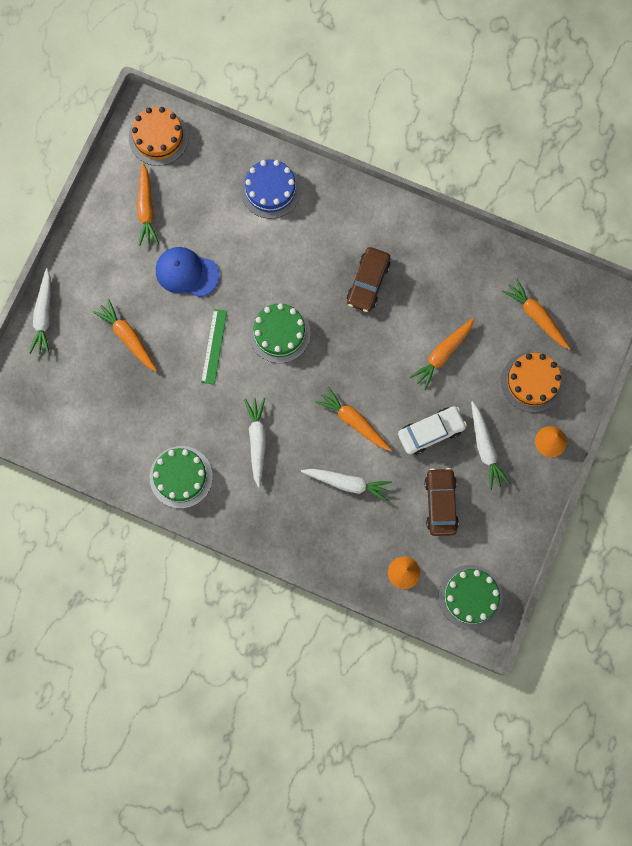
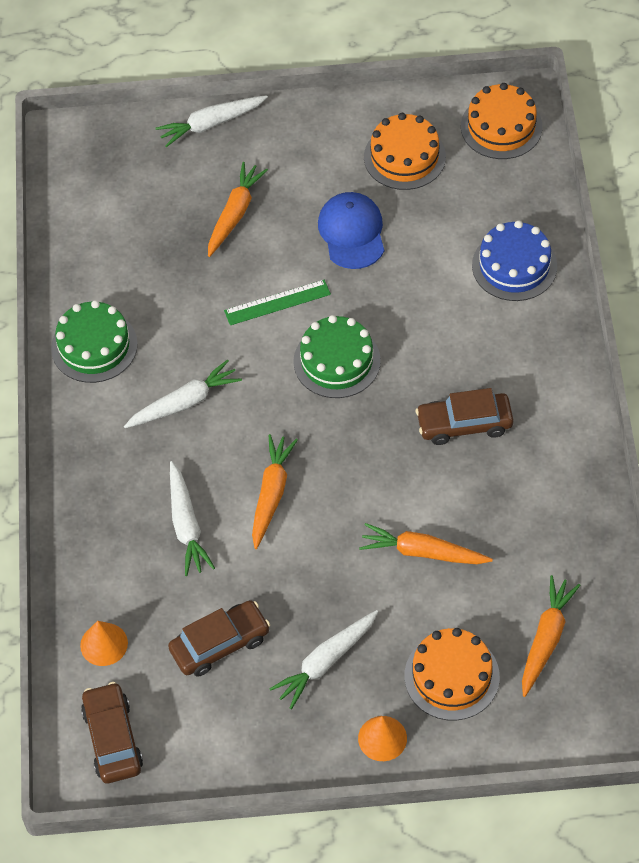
camera: 65 degrees right, 20 degrees down
(146, 209) = (404, 157): orange carrot -> orange cake
(431, 432) = (309, 587): white car -> none
(470, 597) = (113, 739): green cake -> brown car

